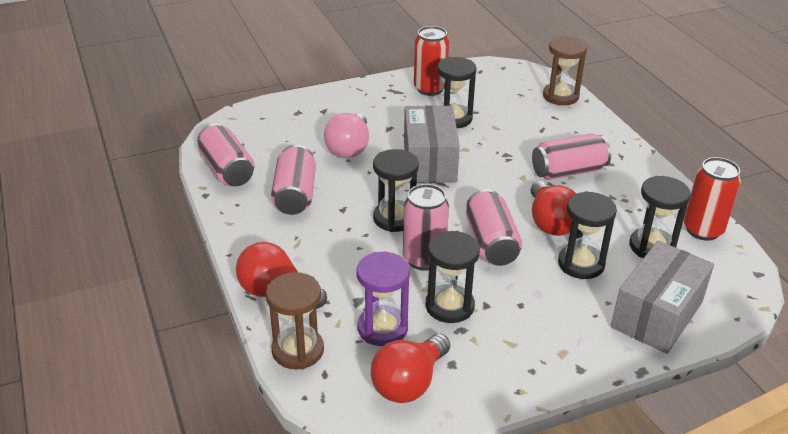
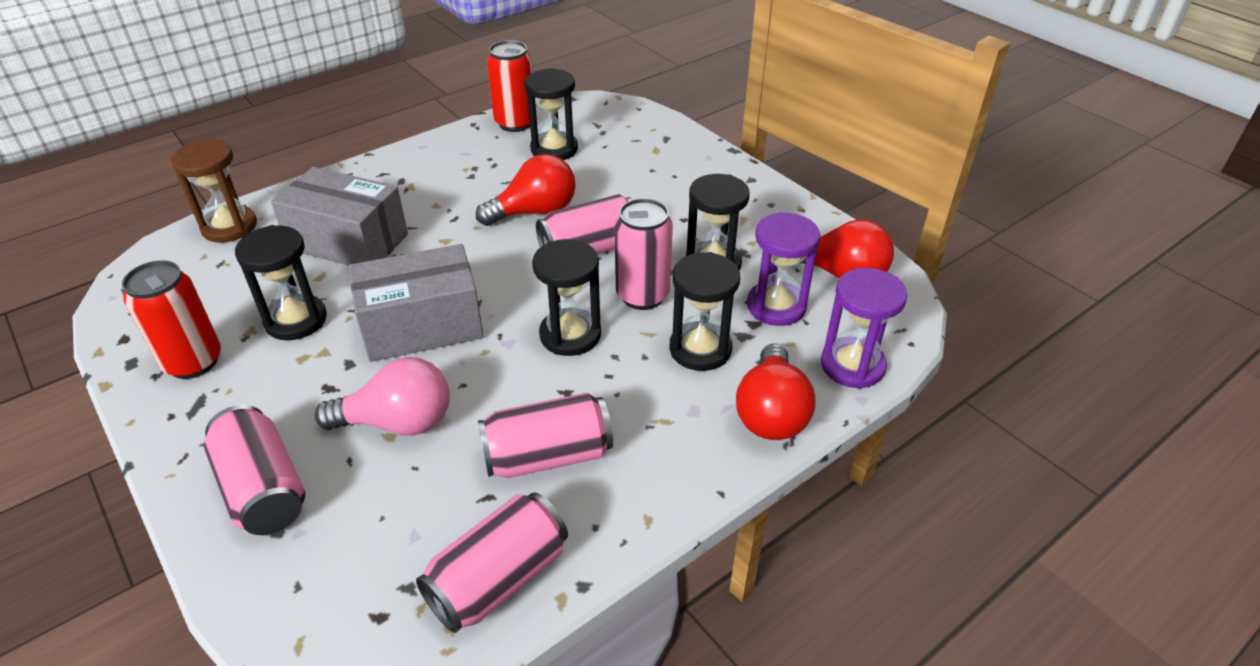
camera: 105 degrees left, 5 degrees up
(298, 350) = (852, 365): brown hourglass -> purple hourglass
(568, 171) = (425, 207): pink can -> pink can (263, 489)
(581, 264) = (601, 188): black hourglass -> black hourglass (700, 349)
(657, 314) = (655, 144): grey box -> grey box (348, 242)

